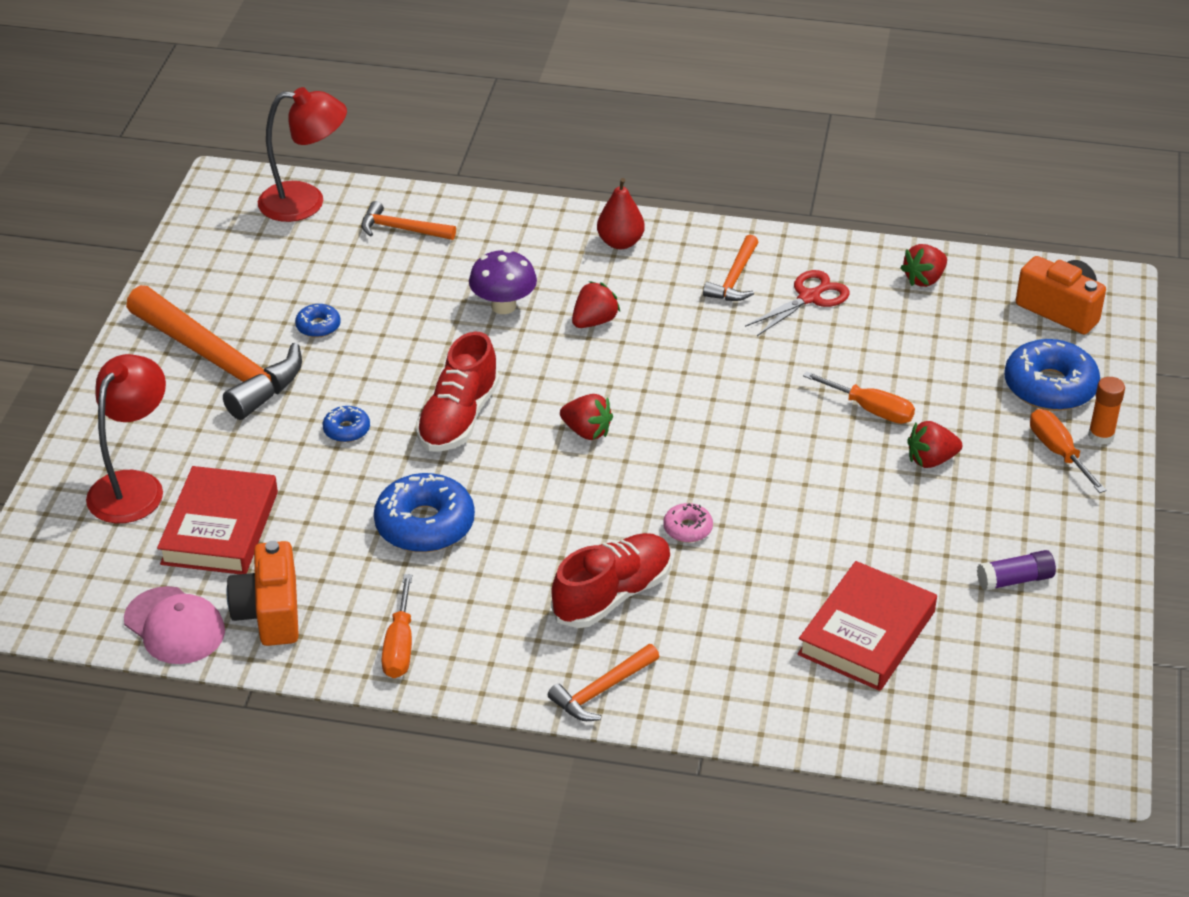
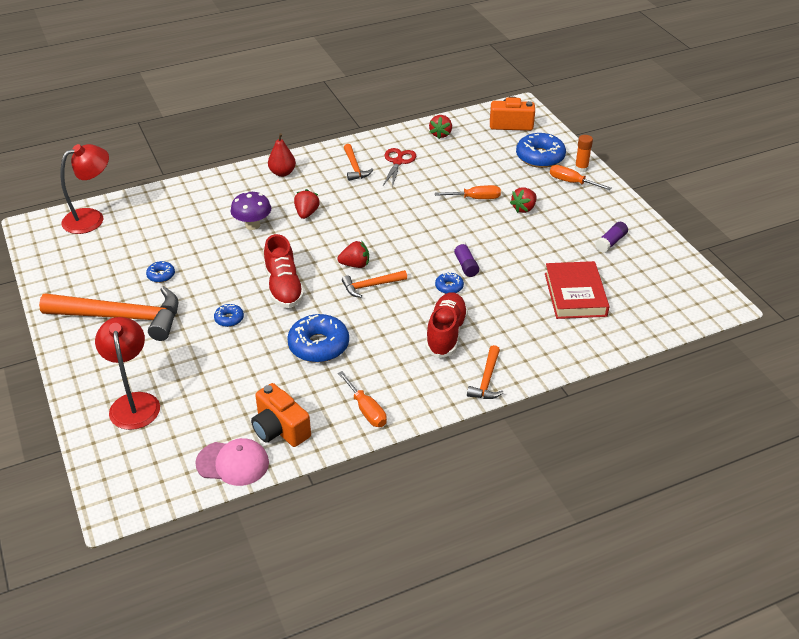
camera: 35 degrees left, 0 degrees up
(220, 528) = (207, 400): red book -> none
(402, 229) = (160, 210): orange hammer -> orange hammer (371, 286)
(687, 528) = (449, 287): pink donut -> blue donut
(746, 506) = (465, 265): none -> purple glue stick

